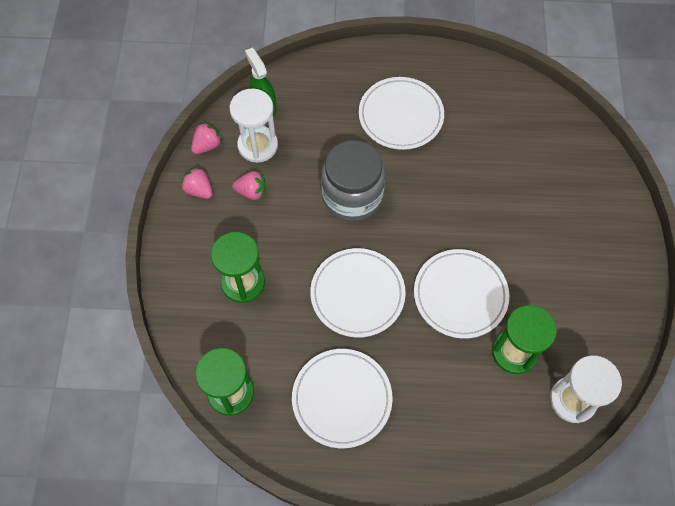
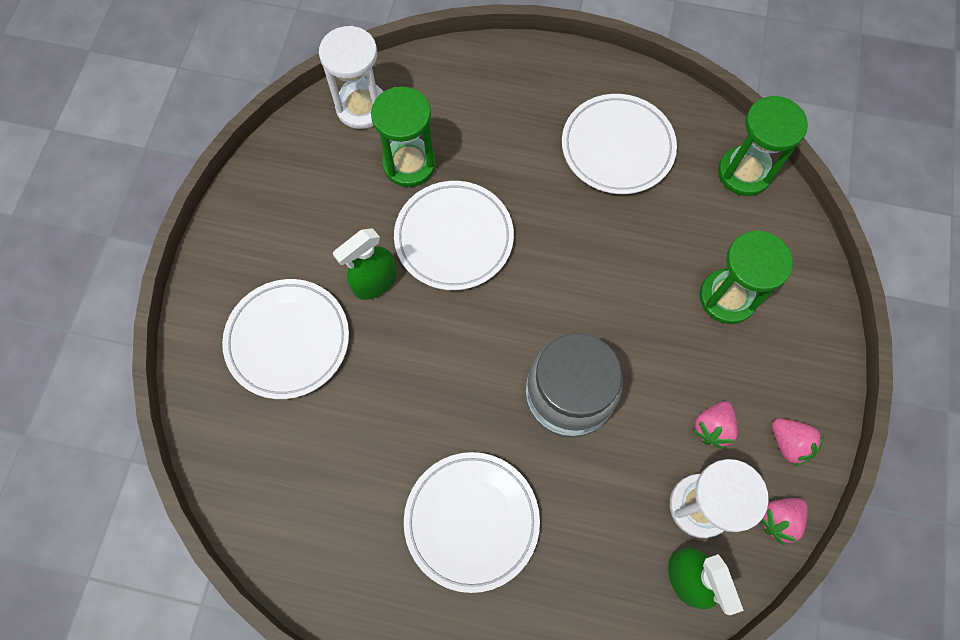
camera: 170 degrees left, 5 degrees up
(251, 192) = (712, 427): pink strawberry -> pink strawberry turned 75 degrees counterclockwise
(357, 294) = (582, 259): white plate -> white plate (288, 340)
(510, 251) = (374, 282): none -> green spray bottle

